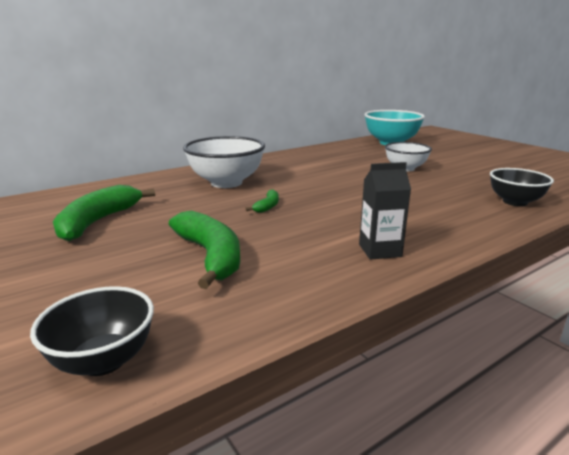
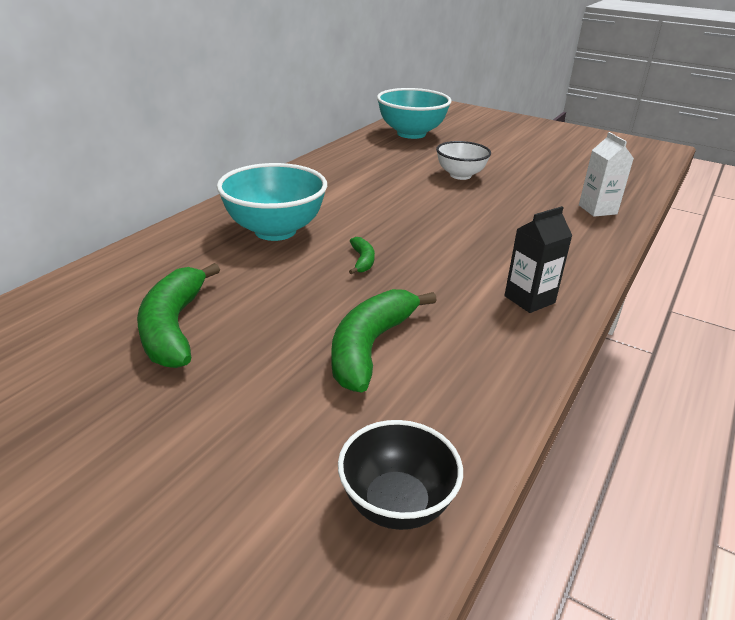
camera: 25 degrees left, 10 degrees up
(211, 256) = (370, 347): green banana -> green banana turned 105 degrees counterclockwise
(226, 183) = (275, 231): white bowl -> turquoise bowl
(515, 202) = (597, 209): black bowl -> white carton

